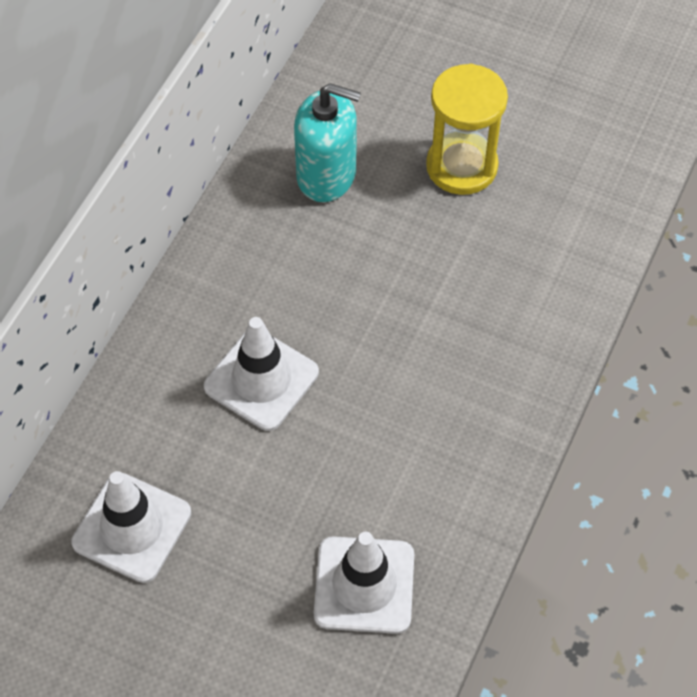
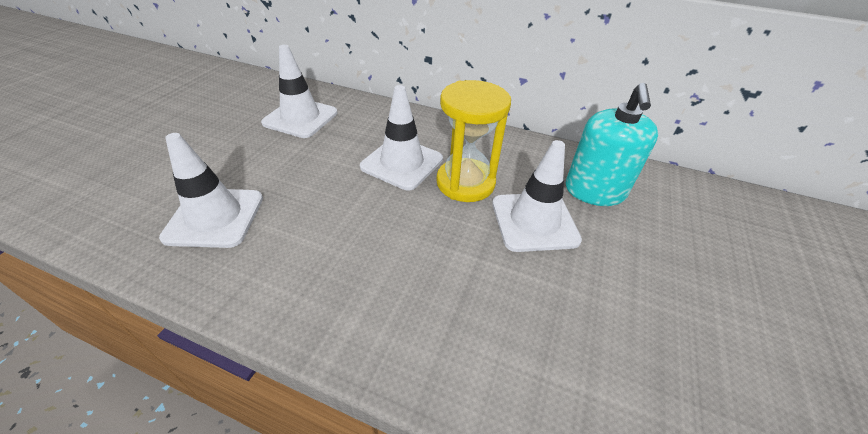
camera: 85 degrees right, 15 degrees down
(376, 247) = (534, 221): none -> white traffic cone
(461, 166) = (654, 283): yellow hourglass -> yellow hourglass (465, 183)

